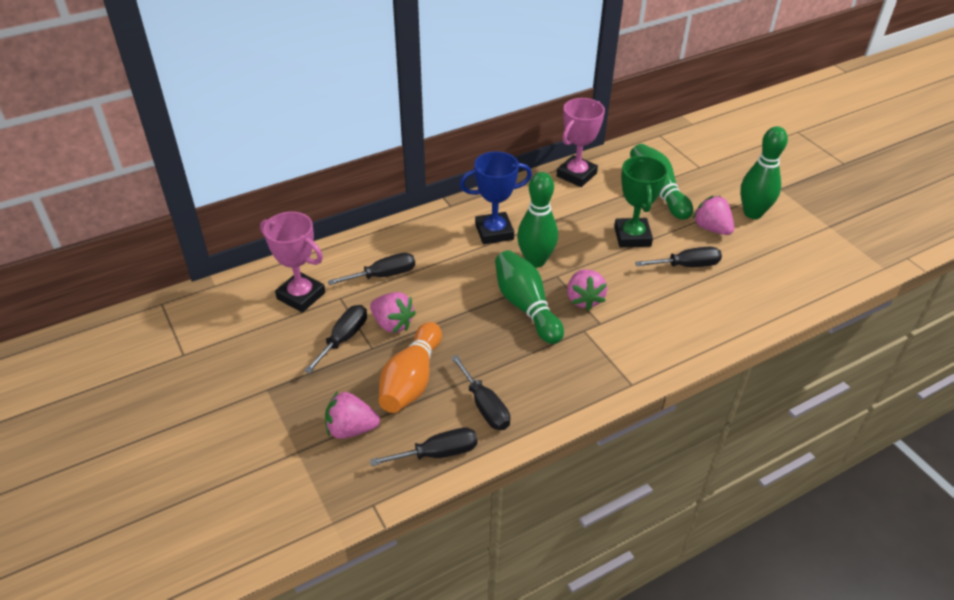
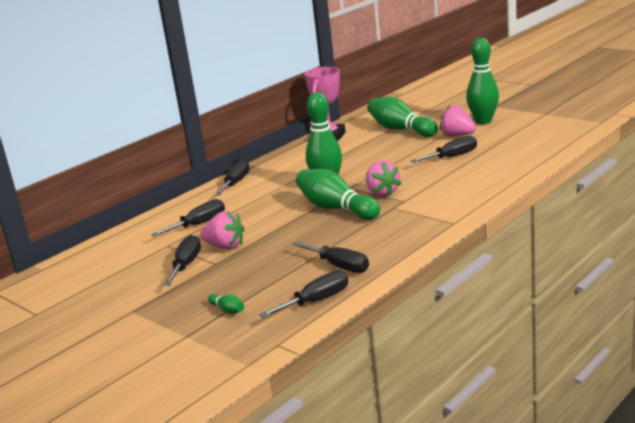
camera: 15 degrees left, 20 degrees down
(301, 296) = (130, 253): pink trophy -> none
(351, 429) = (227, 310): pink strawberry -> green bowling pin
(411, 380) = (264, 270): orange bowling pin -> none
(448, 219) = (236, 183): none -> black screwdriver
(494, 232) = (281, 179): blue trophy -> none
(632, 236) = (397, 154): green trophy -> none

